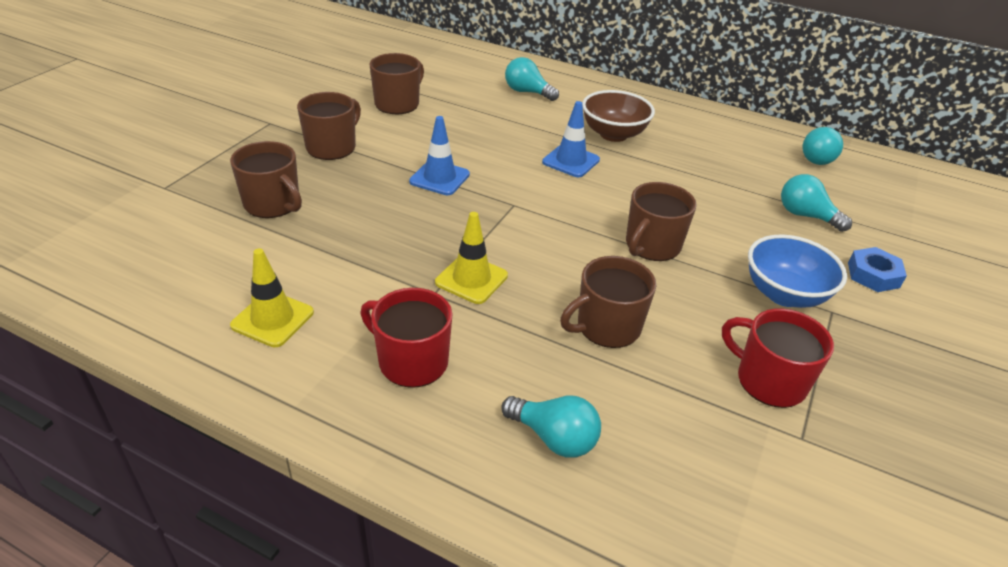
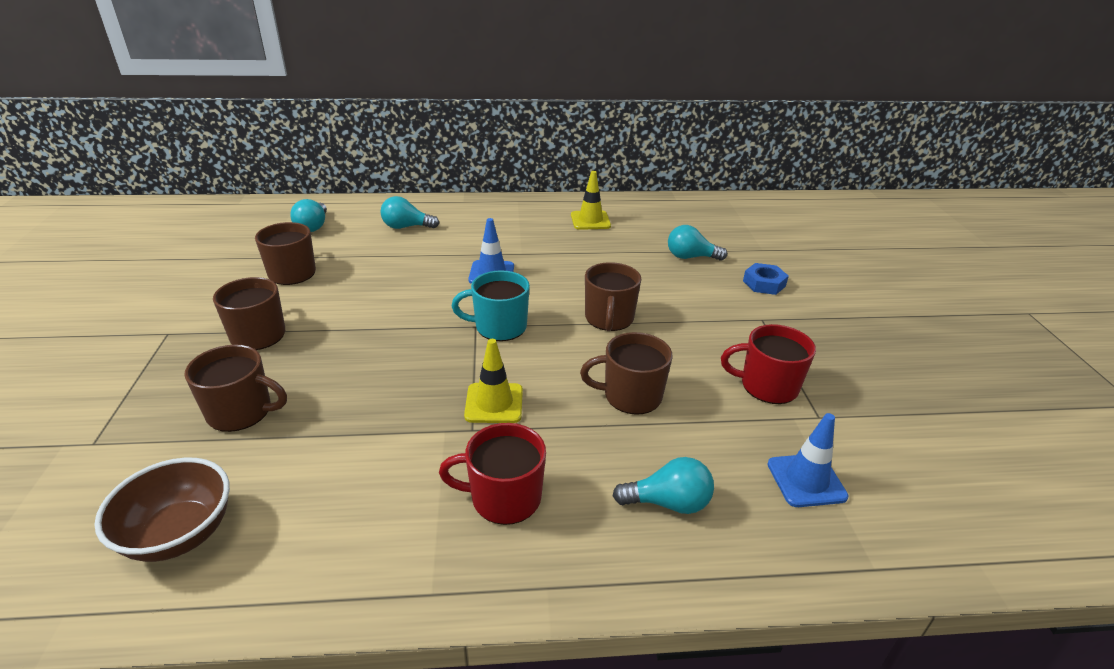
camera: 30 degrees left, 5 degrees down
(272, 319) = (338, 522): yellow traffic cone -> yellow traffic cone (590, 220)
(439, 178) = (391, 326): blue traffic cone -> blue traffic cone (806, 480)
(535, 213) = (499, 327): none -> turquoise mug
(607, 327) = (631, 396): brown mug -> brown mug turned 60 degrees clockwise
(613, 134) = (507, 240): brown bowl -> brown bowl (179, 534)
(784, 294) = (724, 319): blue bowl -> none
(818, 158) = (663, 212): turquoise light bulb -> turquoise light bulb (313, 226)

